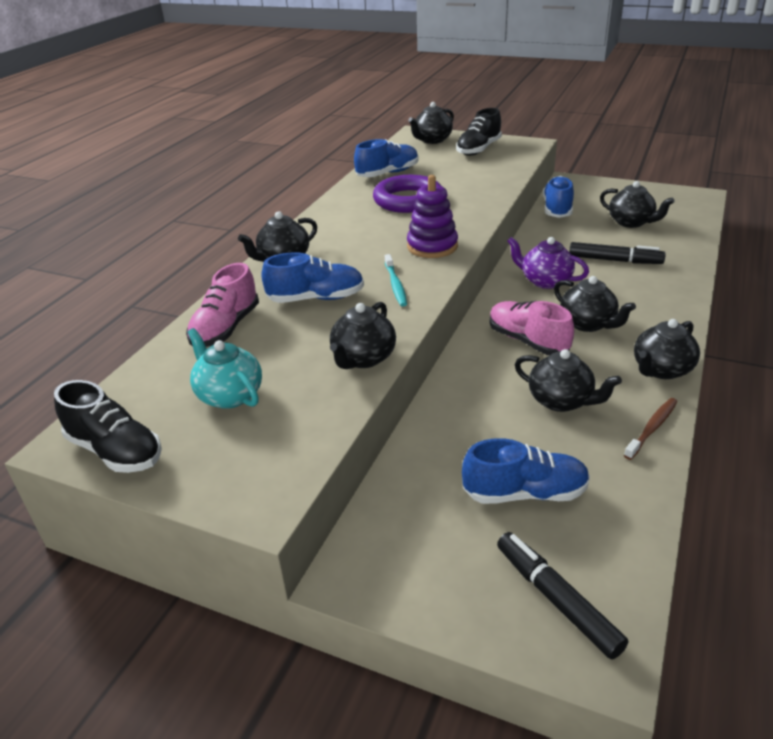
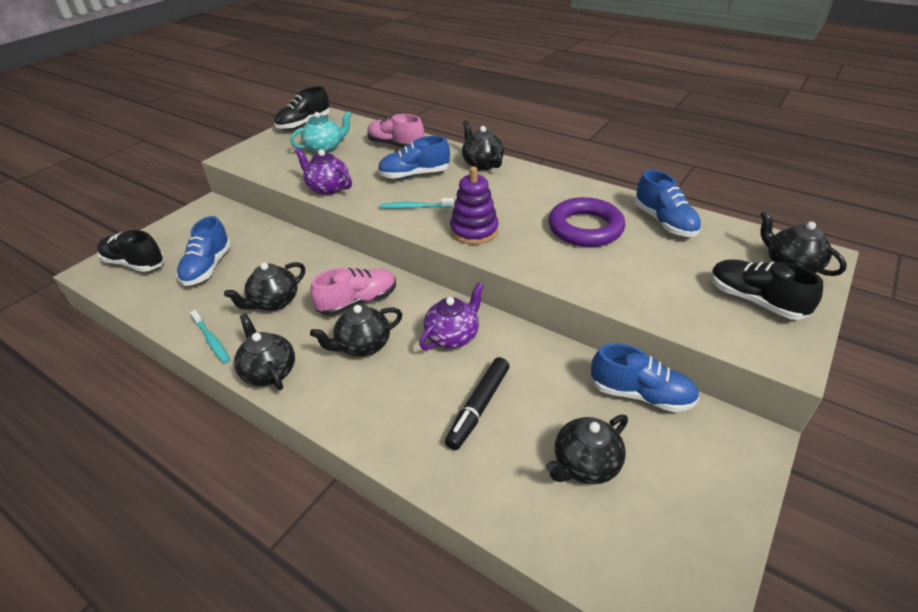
camera: 100 degrees right, 5 degrees up
(316, 298) = (414, 175): blue shoe -> blue shoe turned 75 degrees clockwise
(363, 358) = (327, 188): black teapot -> purple teapot
(556, 599) = (135, 263): black marker -> black shoe
(652, 428) = (211, 340): brown toothbrush -> turquoise toothbrush

